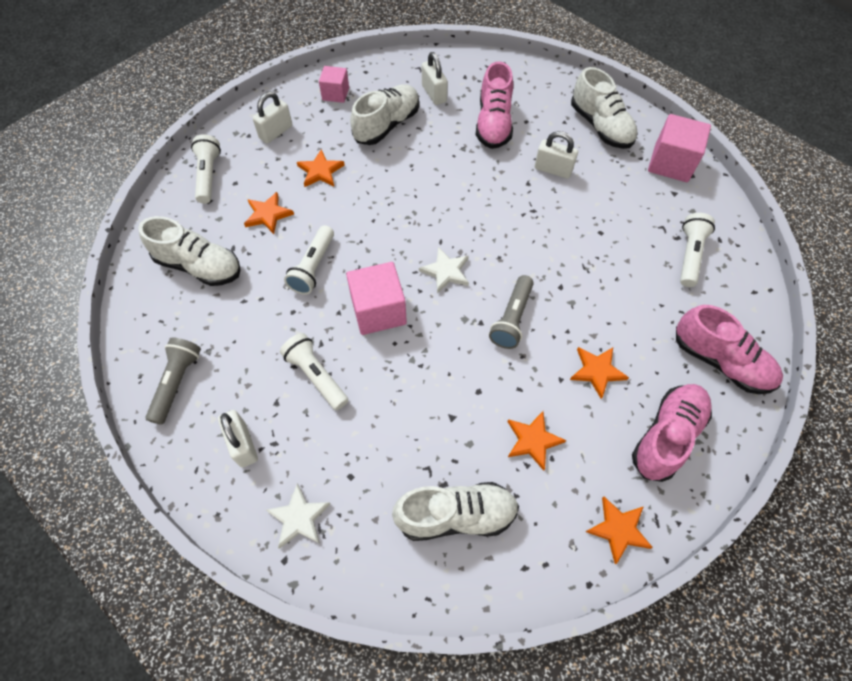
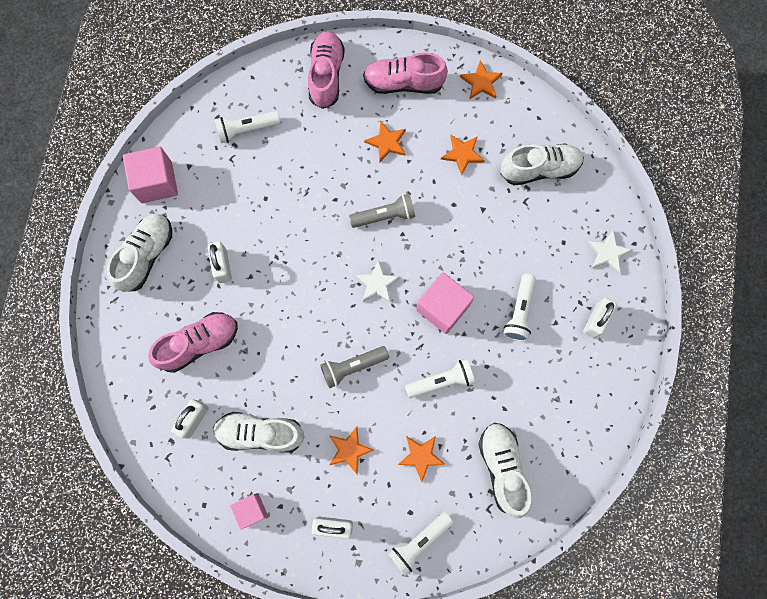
camera: 125 degrees left, 15 degrees up
(177, 383) = (593, 399): grey flashlight -> grey flashlight (352, 367)
(456, 515) = (539, 169): white shoe -> white shoe turned 120 degrees clockwise

